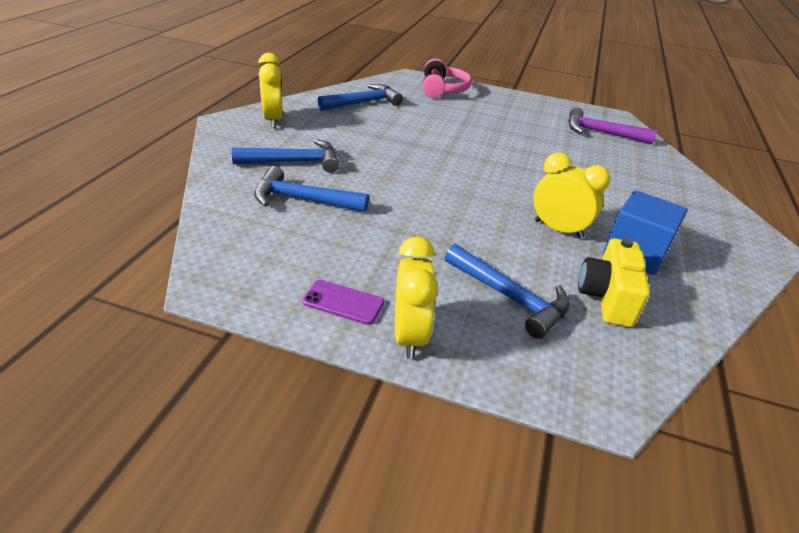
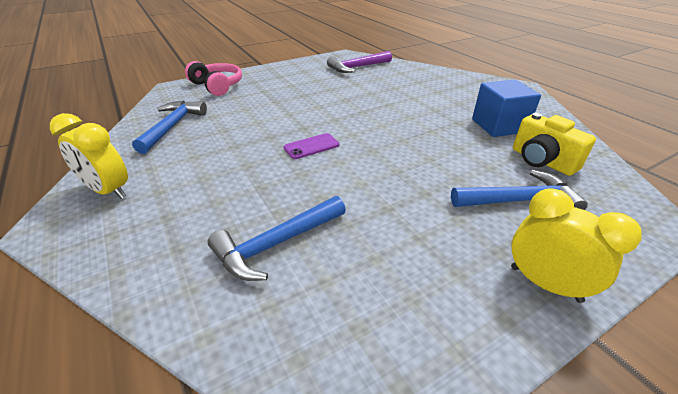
camera: 45 degrees left, 0 degrees up
(294, 162) = (204, 216): blue hammer -> none
(343, 302) = (472, 304): purple phone -> purple phone (311, 146)
(558, 229) = (451, 138): yellow clock -> none

